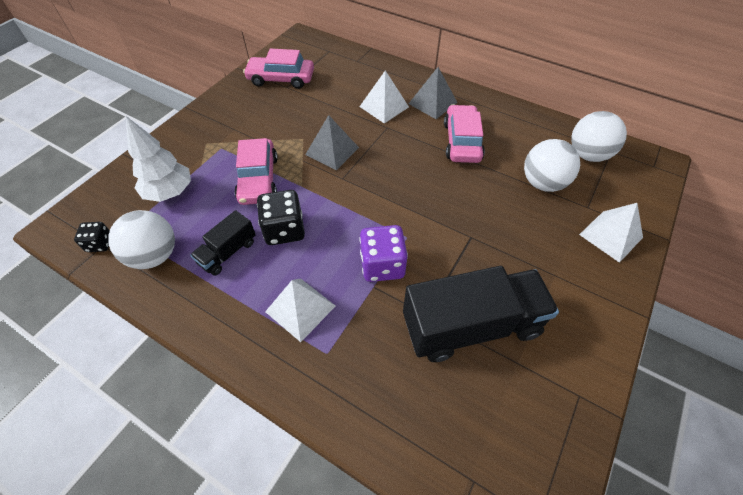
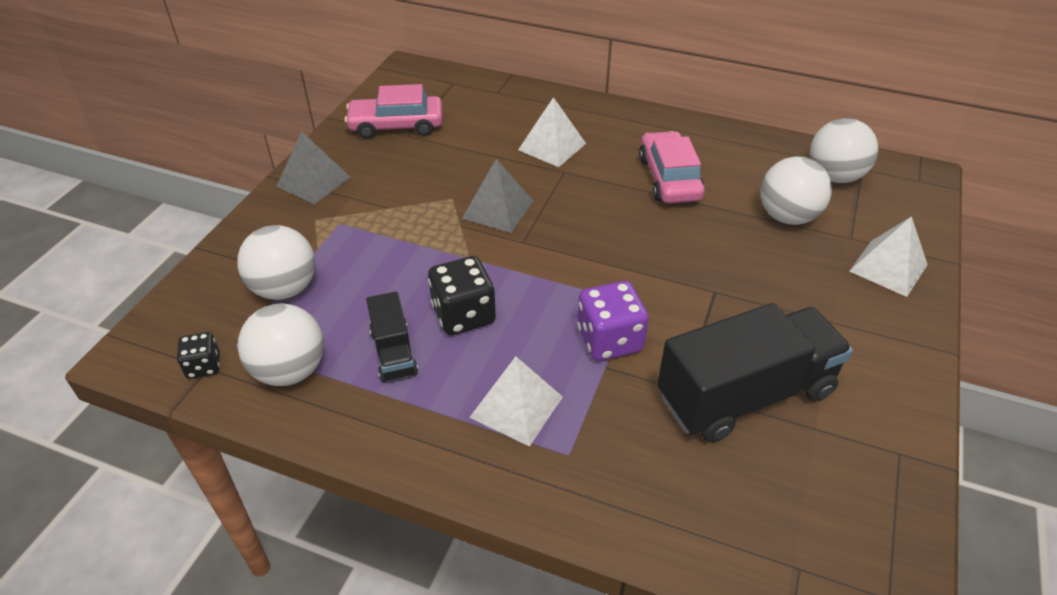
camera: 10 degrees left, 10 degrees down
(170, 192) = (284, 288): white tree -> white ball
(228, 252) = (393, 352): black truck -> black truck turned 45 degrees counterclockwise
(258, 179) = (406, 256): pink car -> none
(433, 103) = (616, 135): grey pyramid -> grey pyramid (313, 181)

